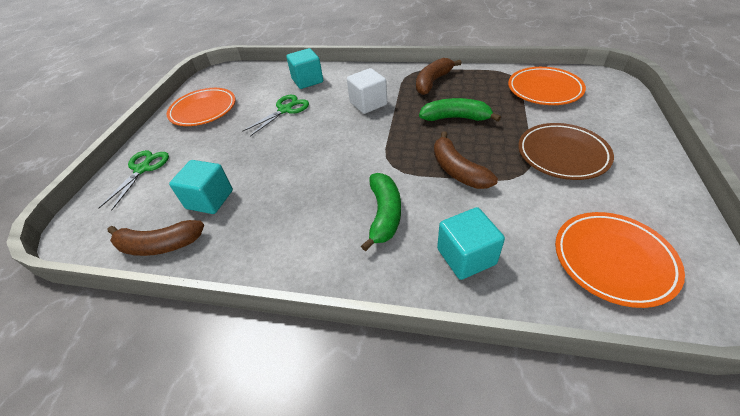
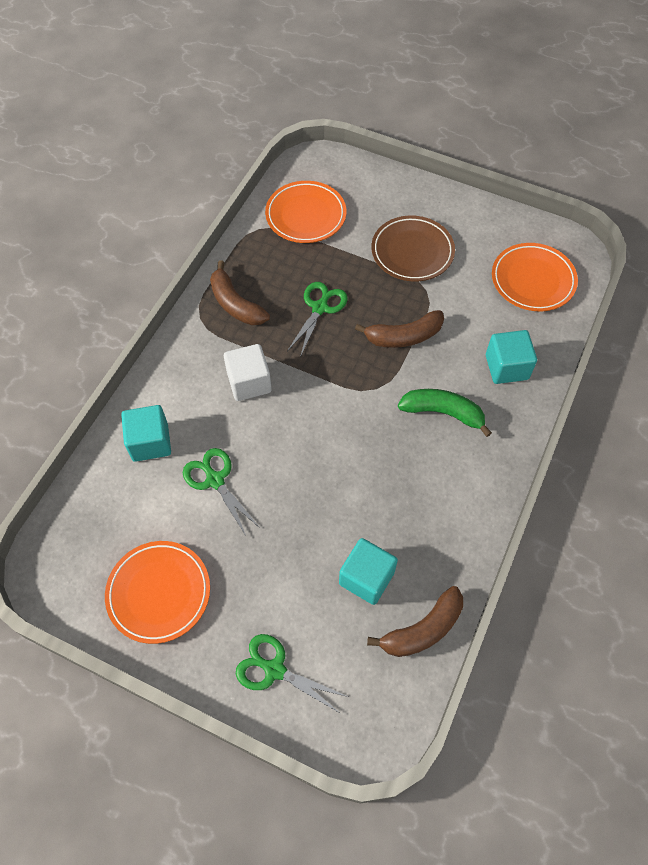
camera: 80 degrees left, 15 degrees up
(159, 245) = (422, 630): brown banana -> brown banana turned 45 degrees clockwise
(456, 118) = (320, 308): green banana -> green scissors

